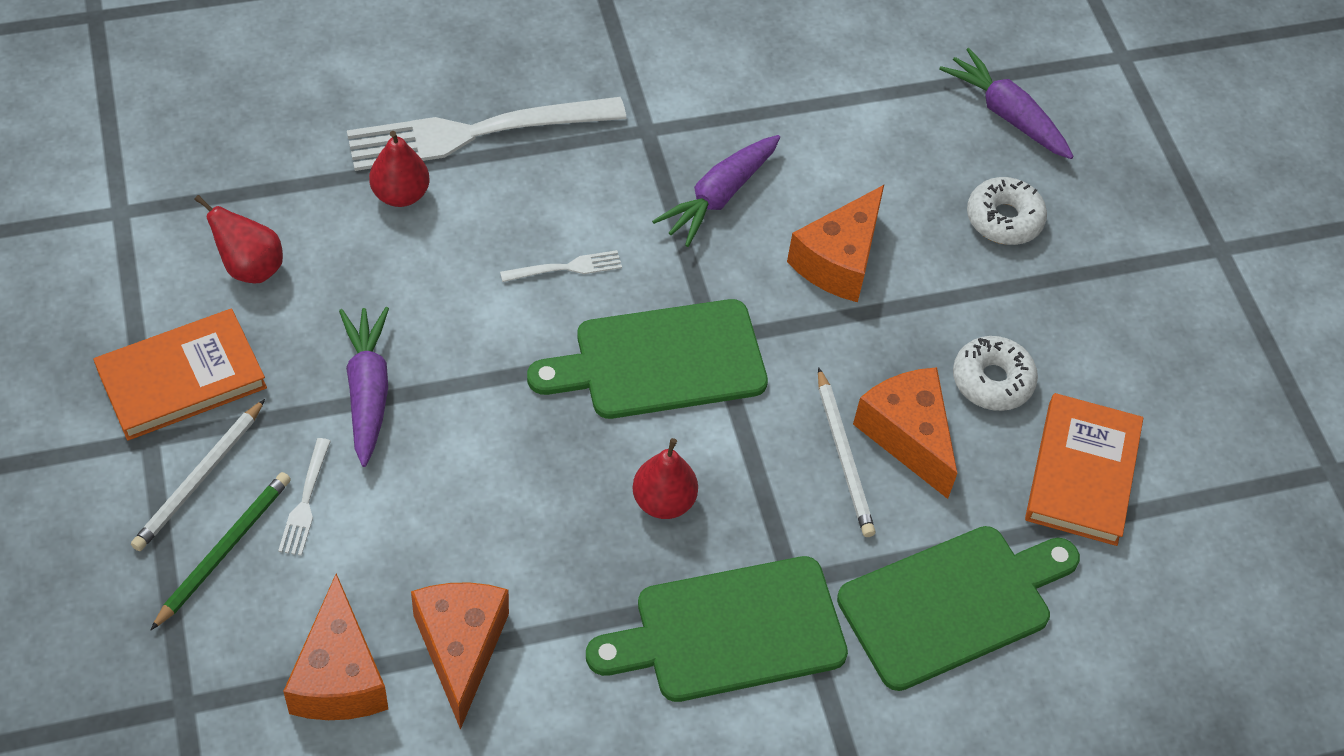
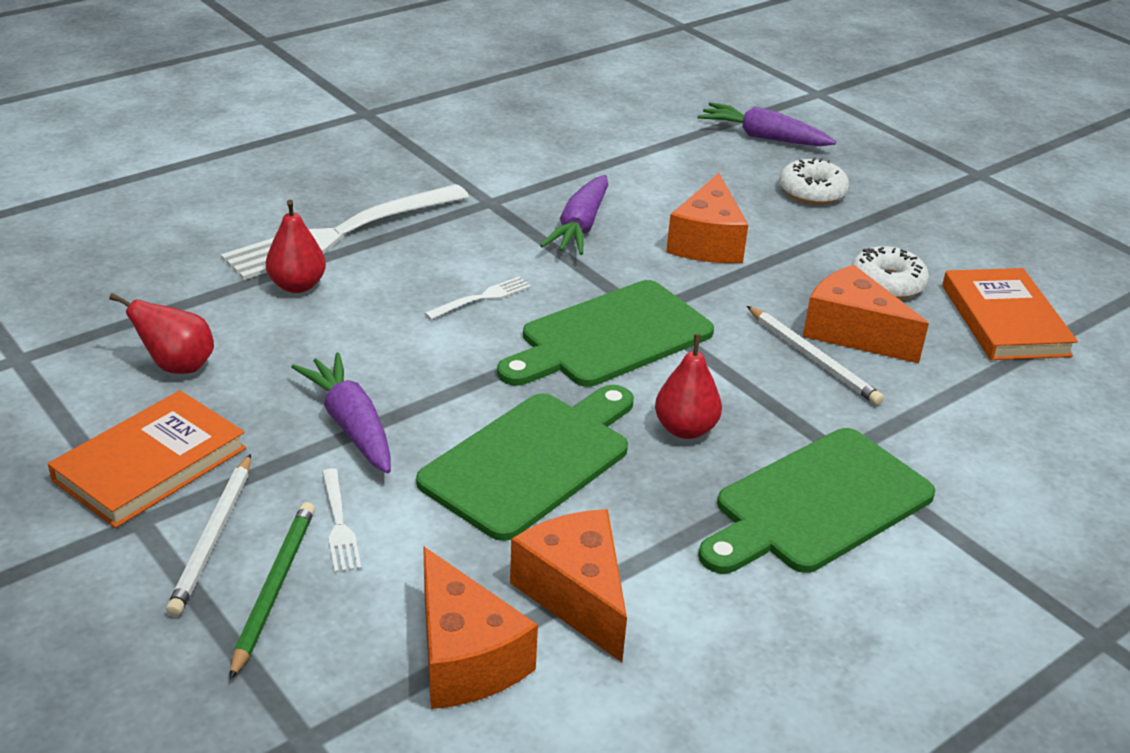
camera: 20 degrees left, 20 degrees down
(952, 604) = (984, 429): green cutting board -> green cutting board (532, 460)

